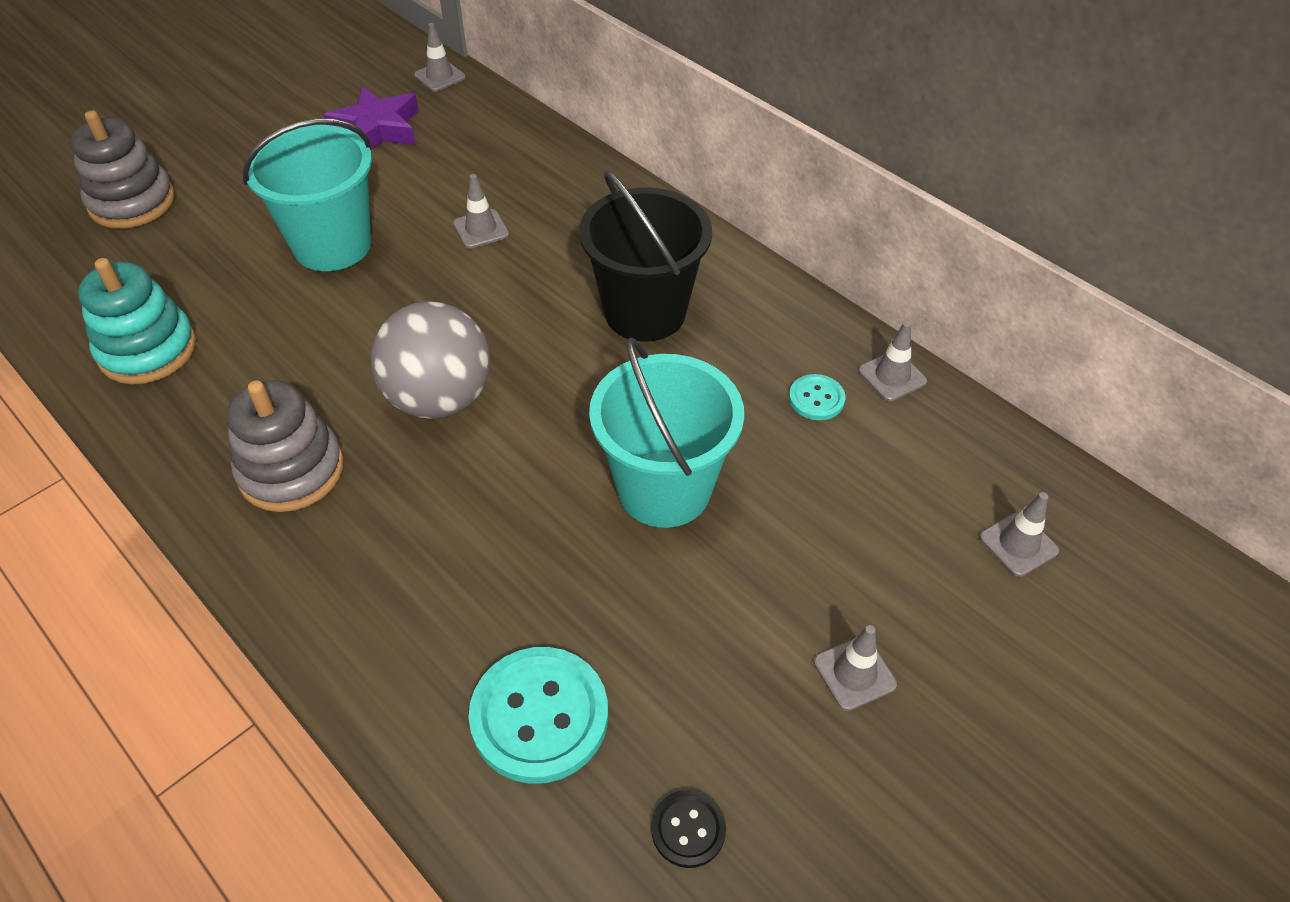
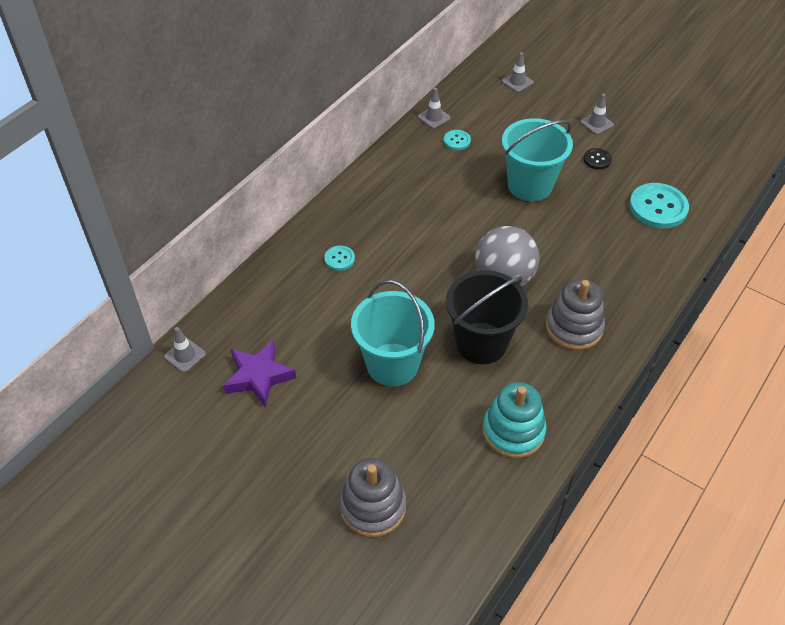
camera: 100 degrees left, 0 degrees up
(481, 229) = (360, 291): grey traffic cone -> none
(554, 215) = (339, 259): none -> turquoise button
(645, 312) = (414, 207): black bucket -> black bucket (481, 343)
(688, 829) = (679, 161): black button -> black button (597, 160)

